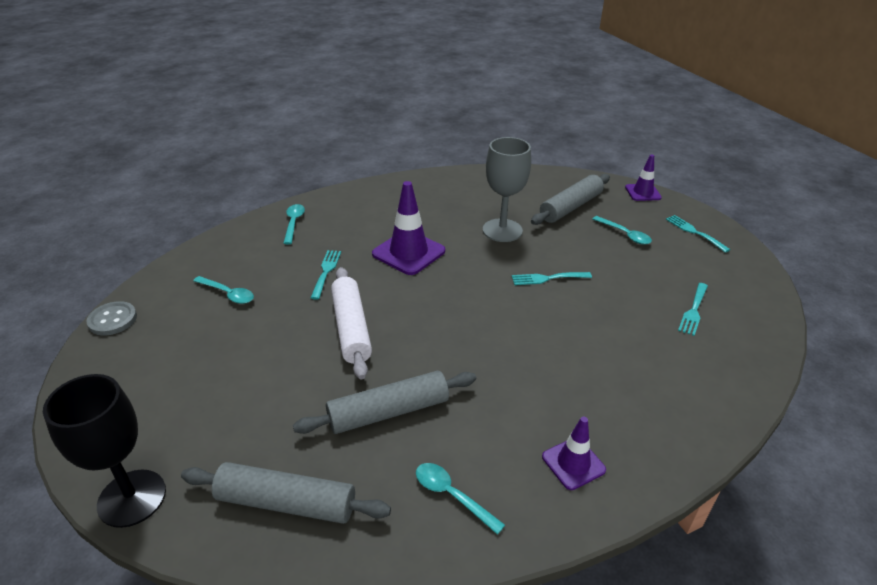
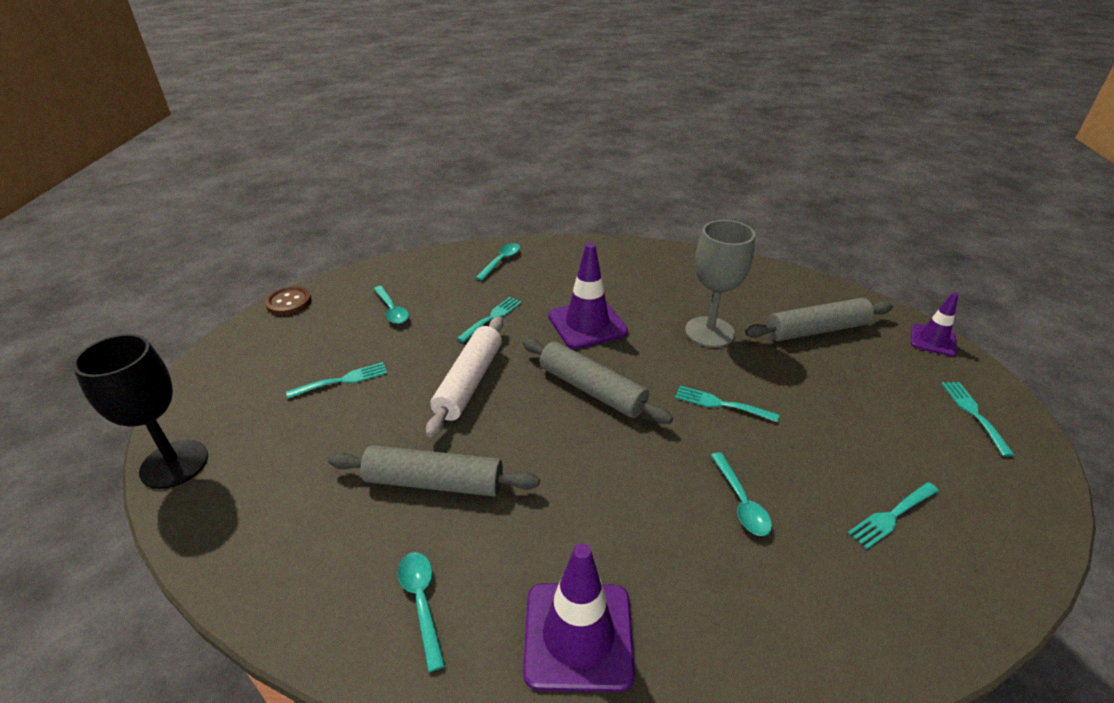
camera: 30 degrees right, 0 degrees up
(112, 320) = (289, 302): grey button -> brown button
(235, 367) = (343, 380): none -> turquoise fork
(286, 503) = (276, 529): grey rolling pin -> grey rolling pin (591, 390)
(573, 463) = (578, 635): purple traffic cone -> purple traffic cone, size x1.66
(625, 234) = (865, 385): turquoise spoon -> turquoise spoon (741, 502)

